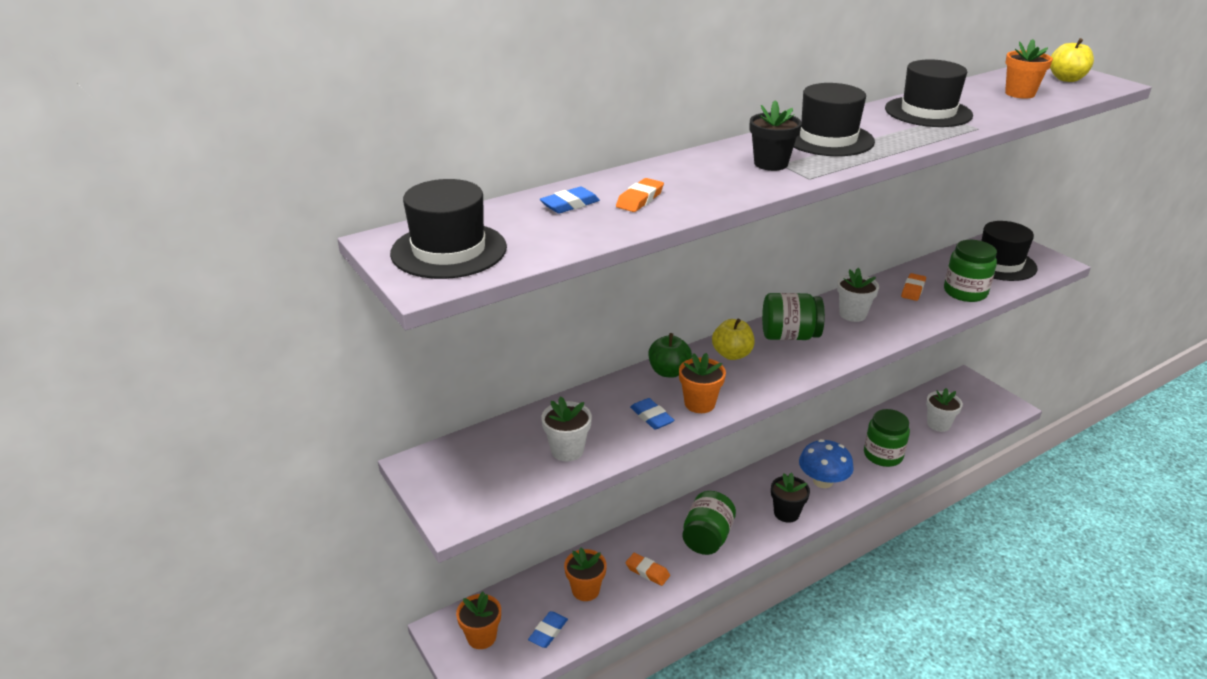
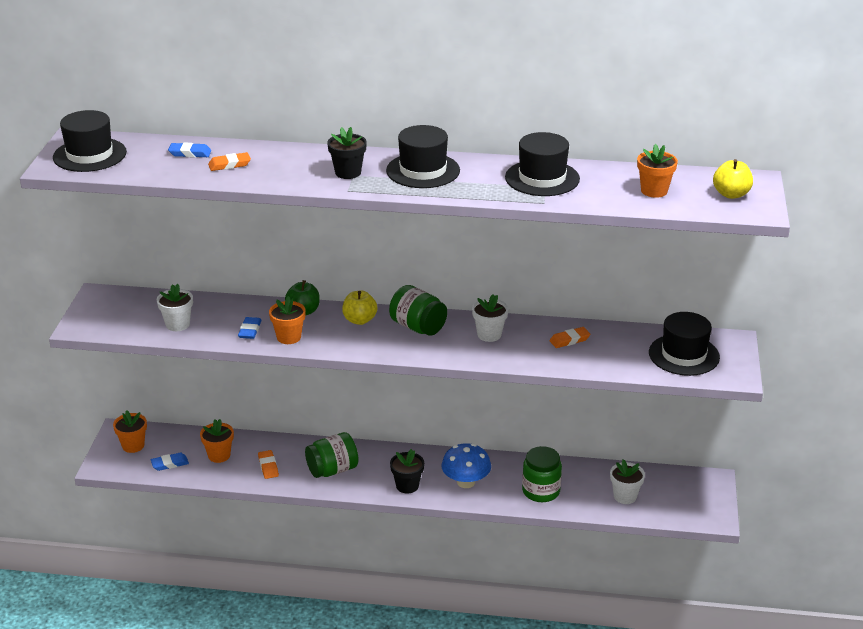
camera: 40 degrees right, 0 degrees up
(965, 292) = (607, 360): green jar -> none

